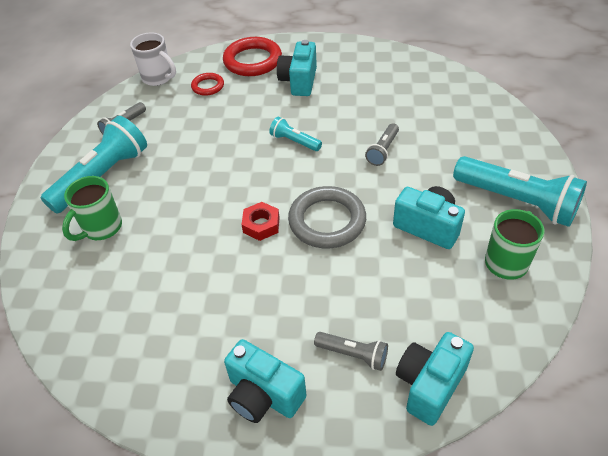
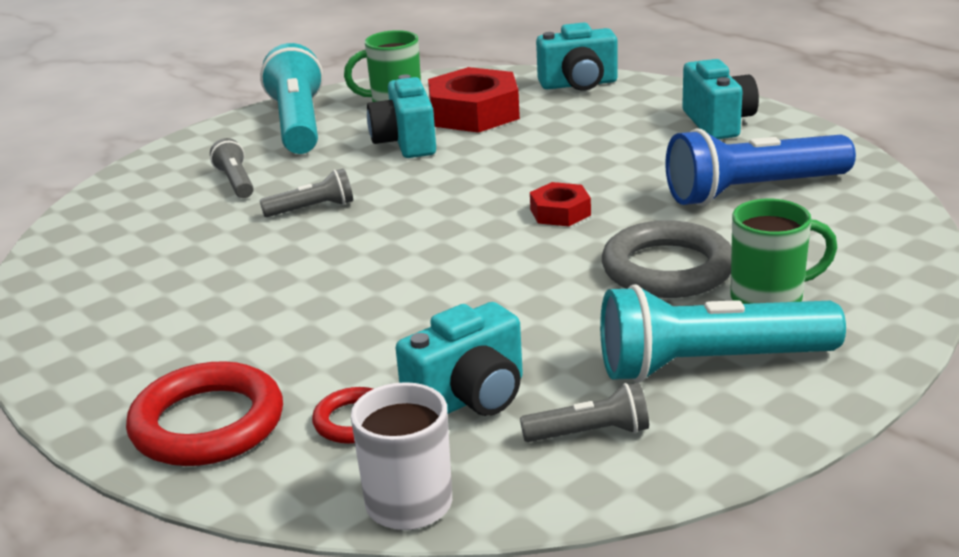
camera: 135 degrees left, 20 degrees down
(171, 315) = (752, 191): none -> blue flashlight
(294, 141) = (382, 267): turquoise flashlight -> none
(299, 81) = (222, 340): turquoise camera -> turquoise camera (470, 398)
(327, 221) = (487, 185): grey ring -> grey ring (667, 269)
(353, 354) = (611, 113): grey flashlight -> grey flashlight (236, 182)
(440, 287) = (474, 113): none -> red nut

